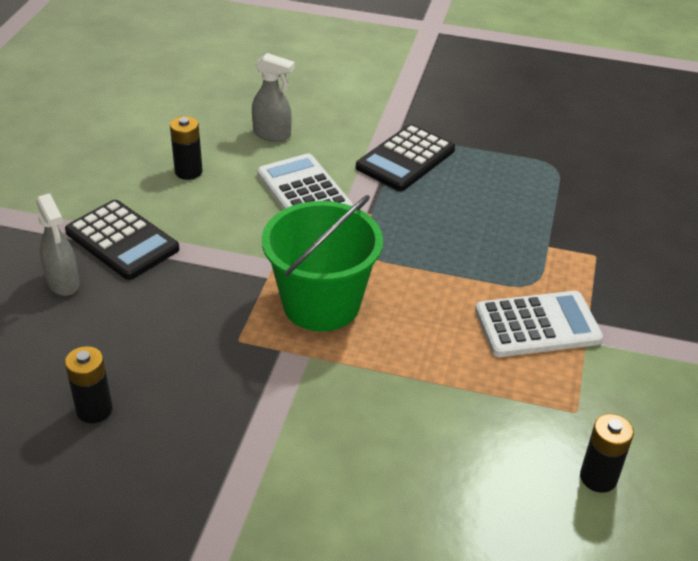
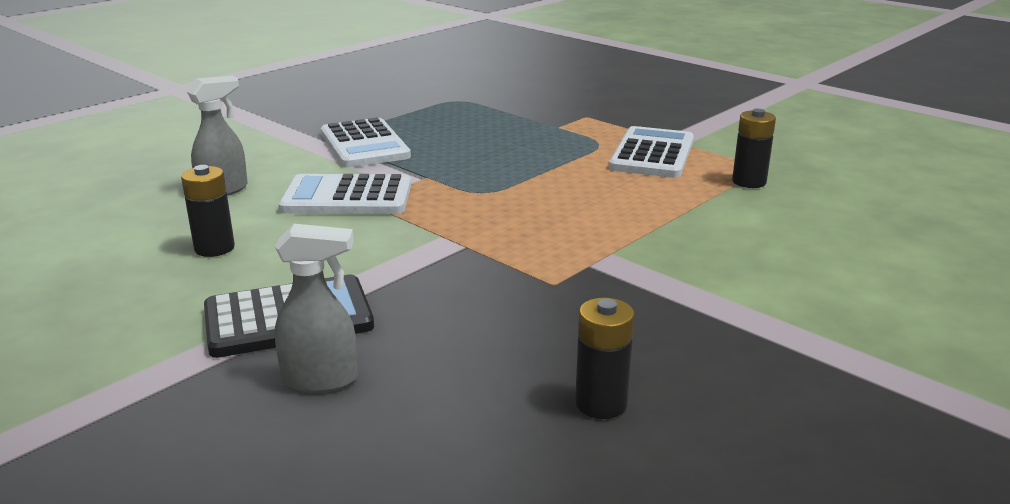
camera: 60 degrees left, 15 degrees down
(321, 304) = (538, 229): green bucket -> none
(405, 159) = (364, 145): black calculator -> white calculator
(598, 477) = (843, 178): black battery -> black battery (749, 182)

